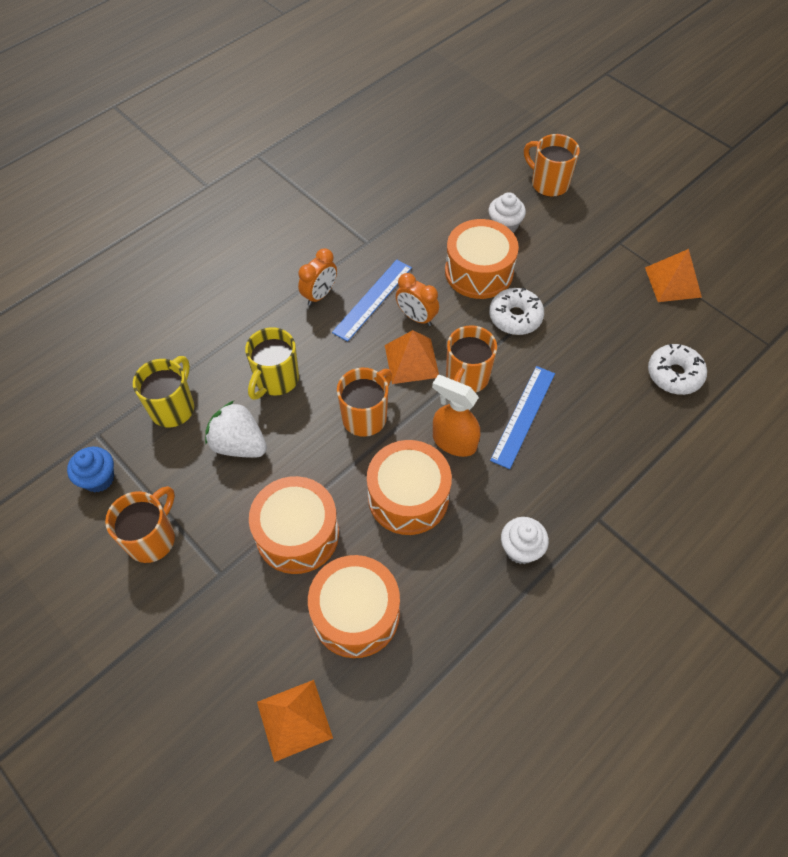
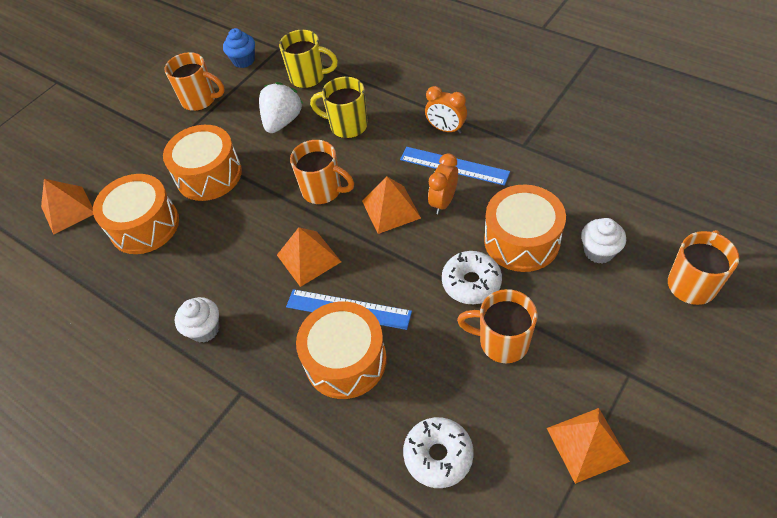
camera: 85 degrees right, 5 degrees down
(408, 497) = (248, 237): orange drum -> orange drum (345, 360)
(454, 442) = (308, 258): orange spray bottle -> orange pyramid
(466, 378) = (382, 255): orange mug -> orange mug (502, 342)

